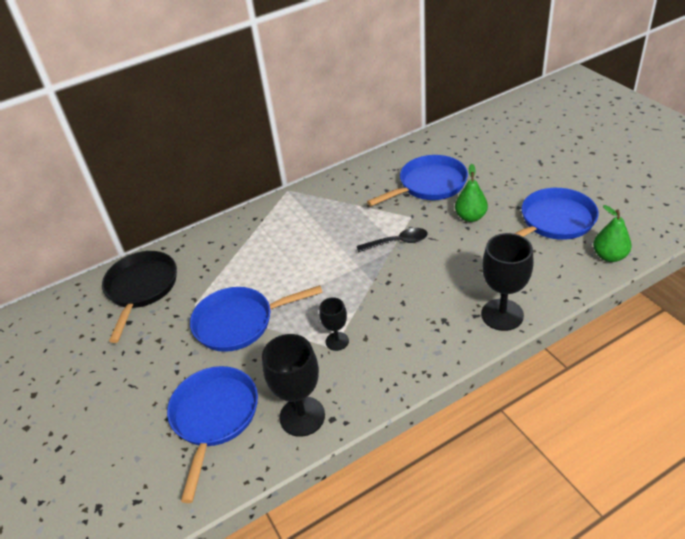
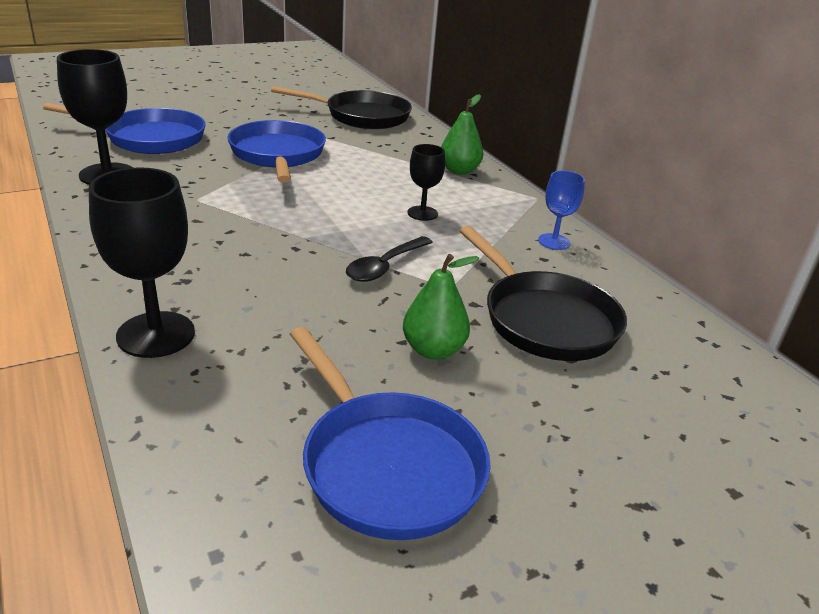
camera: 85 degrees right, 10 degrees down
(337, 341) = (205, 202): black goblet -> black goblet (422, 213)
(346, 183) = (554, 242): none -> blue goblet
(397, 242) = (384, 266): black spoon -> black spoon turned 45 degrees clockwise
(429, 185) = (544, 319): blue pan -> black pan
(609, 256) = (227, 529): green pear -> green pear (459, 171)

